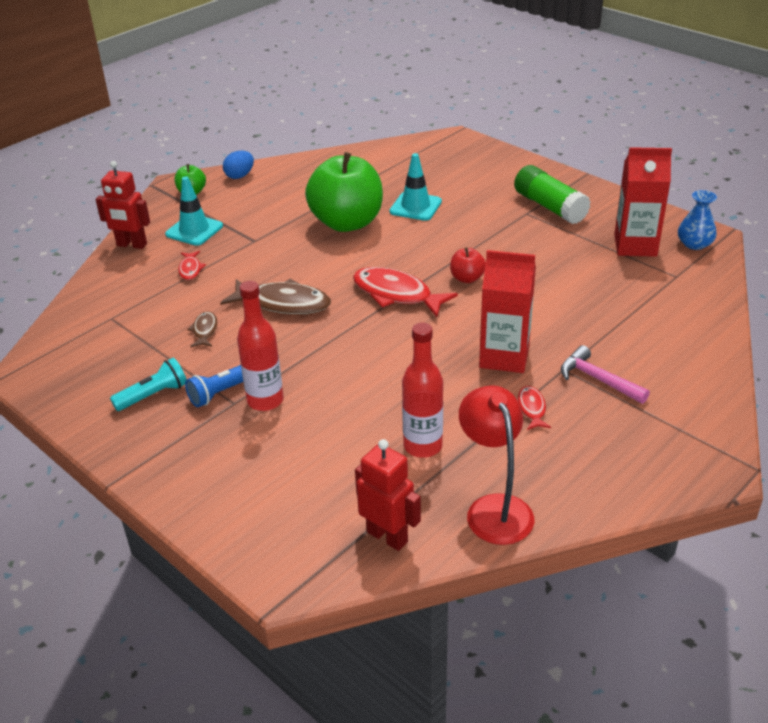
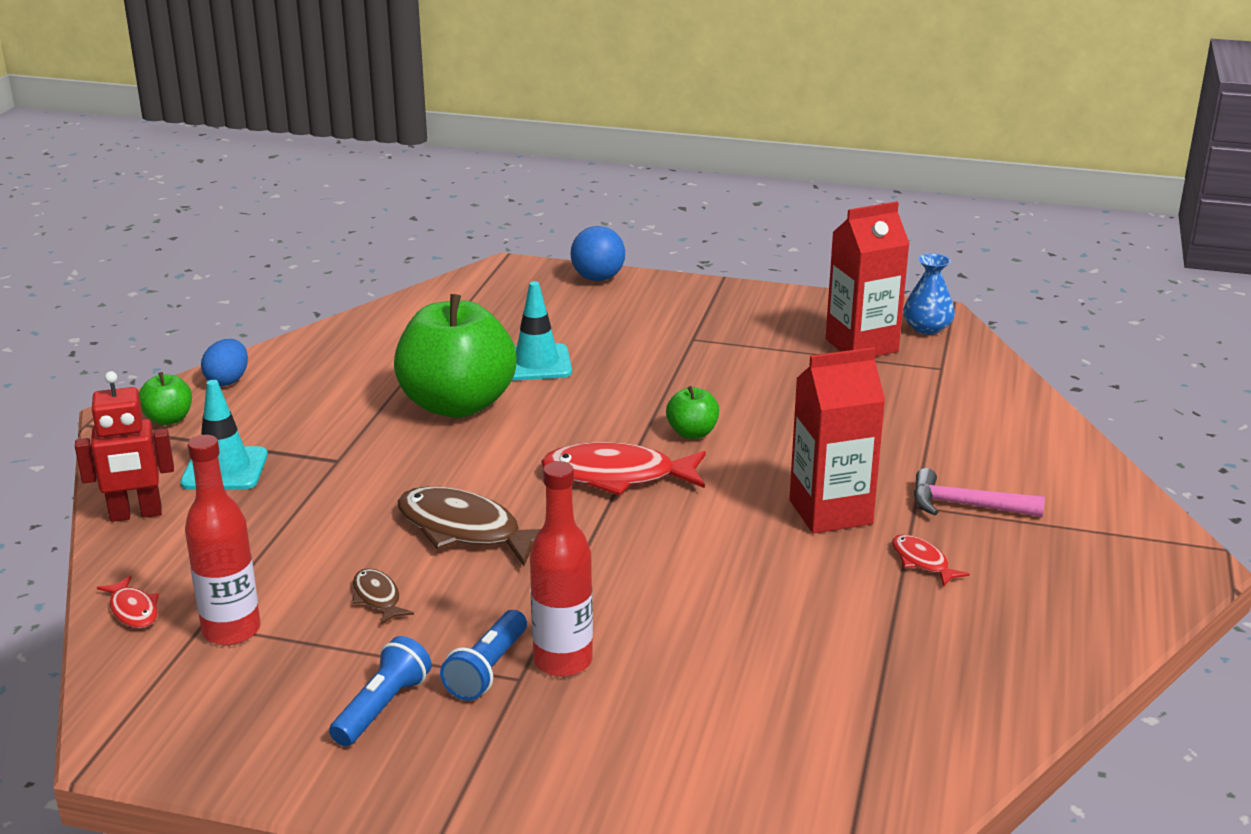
camera: 30 degrees left, 10 degrees down
(154, 395) = (382, 707): turquoise flashlight -> blue flashlight
(190, 269) = (272, 523): red fish -> red fish (133, 610)
(283, 304) = (465, 530): brown fish -> brown fish turned 135 degrees counterclockwise
(387, 536) = (896, 770): red robot -> none
(423, 446) = (833, 648): red bottle -> red bottle (231, 630)
(467, 278) = (692, 433): red apple -> green apple
(494, 508) = (992, 689): red lamp -> none
(504, 157) = (598, 278): none -> blue ball
(550, 207) = (715, 325): green glue stick -> none

